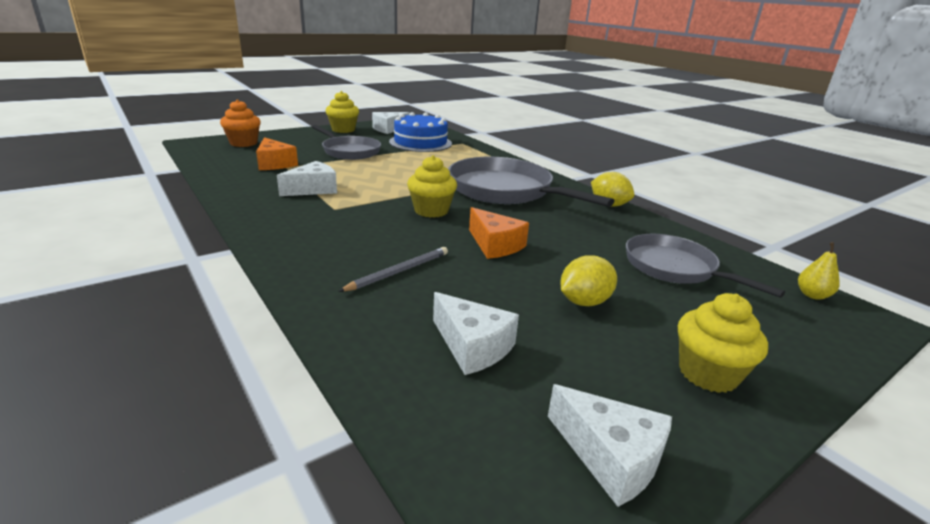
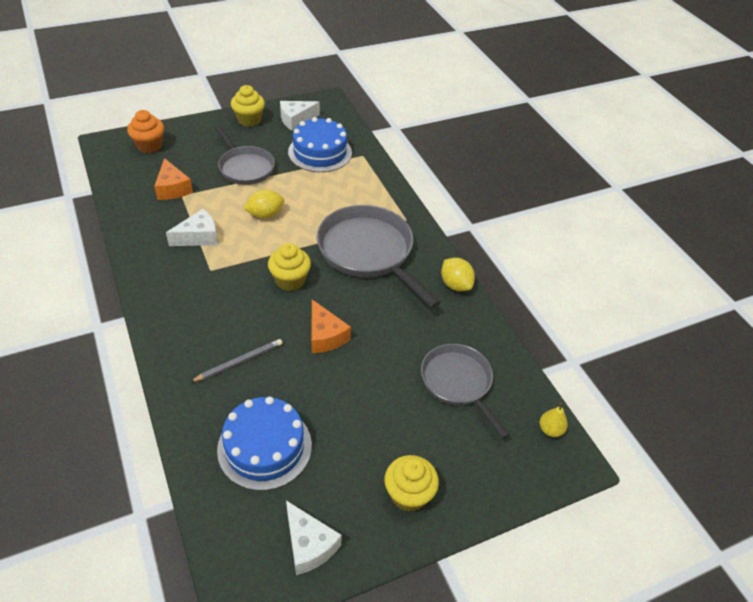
camera: 10 degrees right, 20 degrees up
(472, 346) = (264, 447): white cheese -> blue cake
(584, 302) = (362, 413): yellow lemon -> yellow lemon (265, 215)

